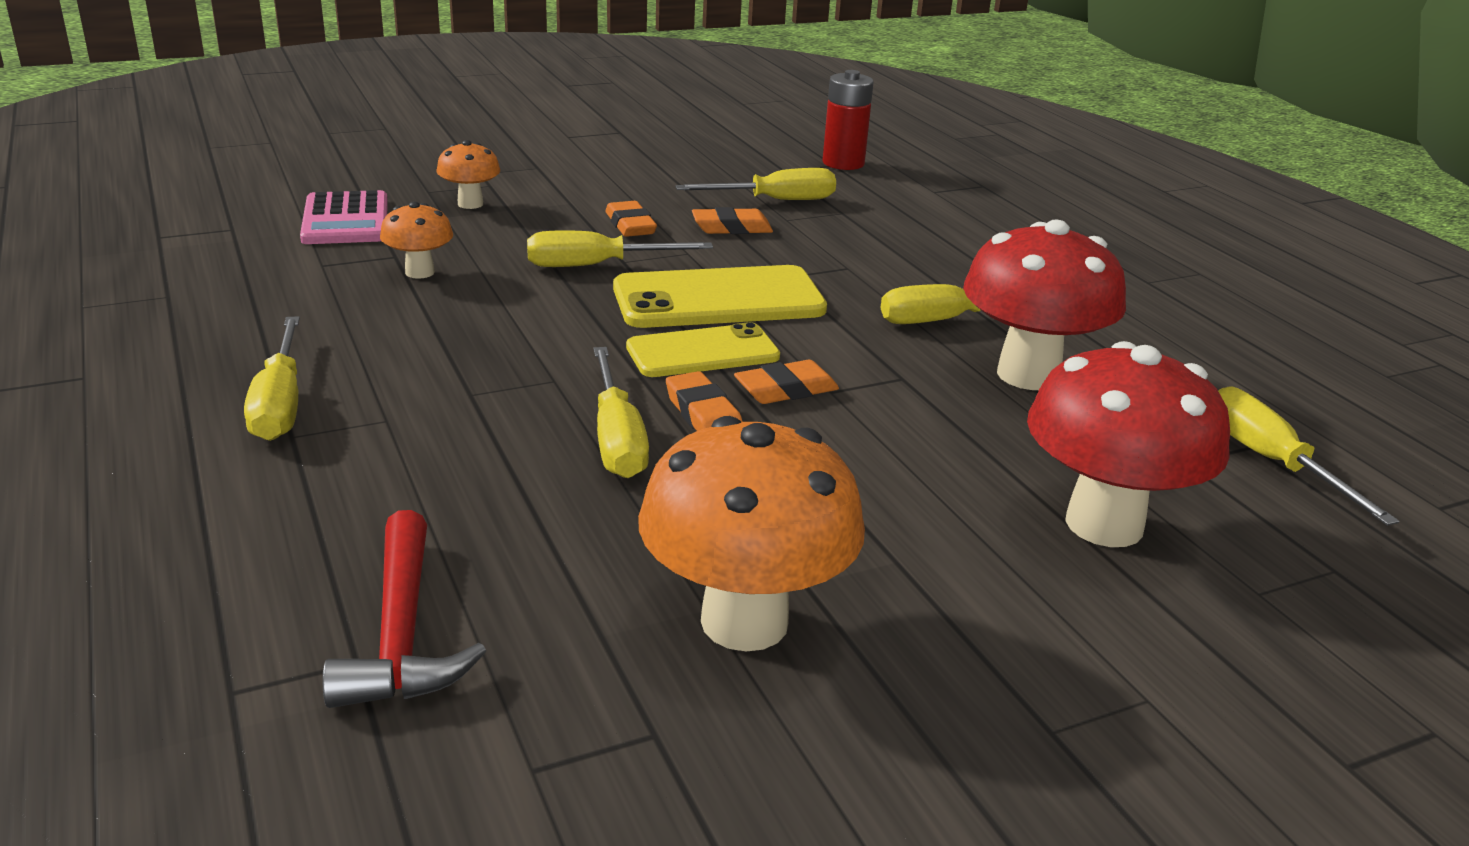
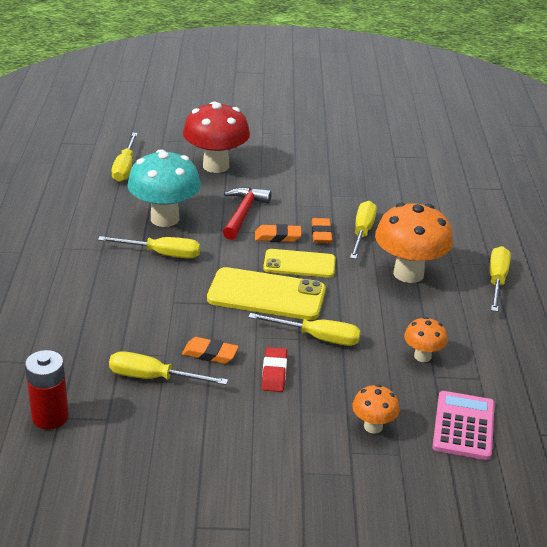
camera: 155 degrees left, 5 degrees up
(402, 634) = (455, 190): red hammer -> red hammer (243, 213)
(630, 225) = (274, 373): orange eraser -> red eraser
(744, 622) = (355, 170): orange mushroom -> orange mushroom (408, 273)
(1028, 375) = (165, 219): red mushroom -> turquoise mushroom

